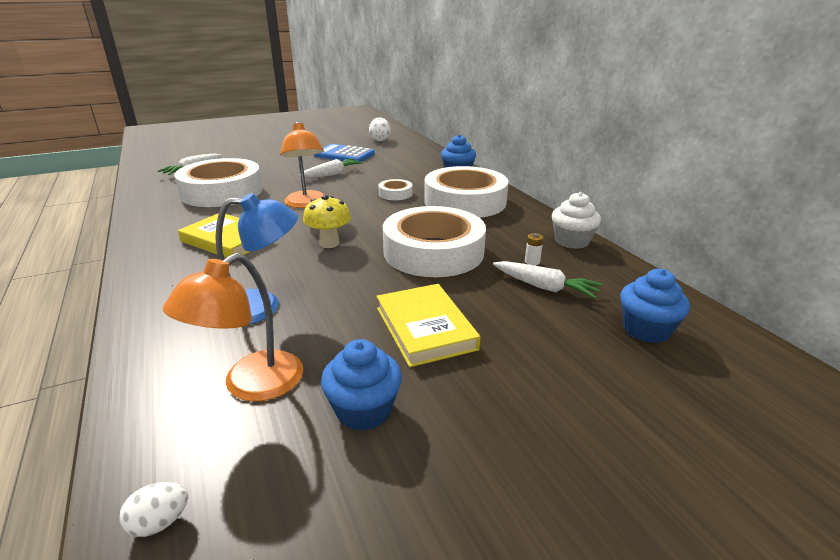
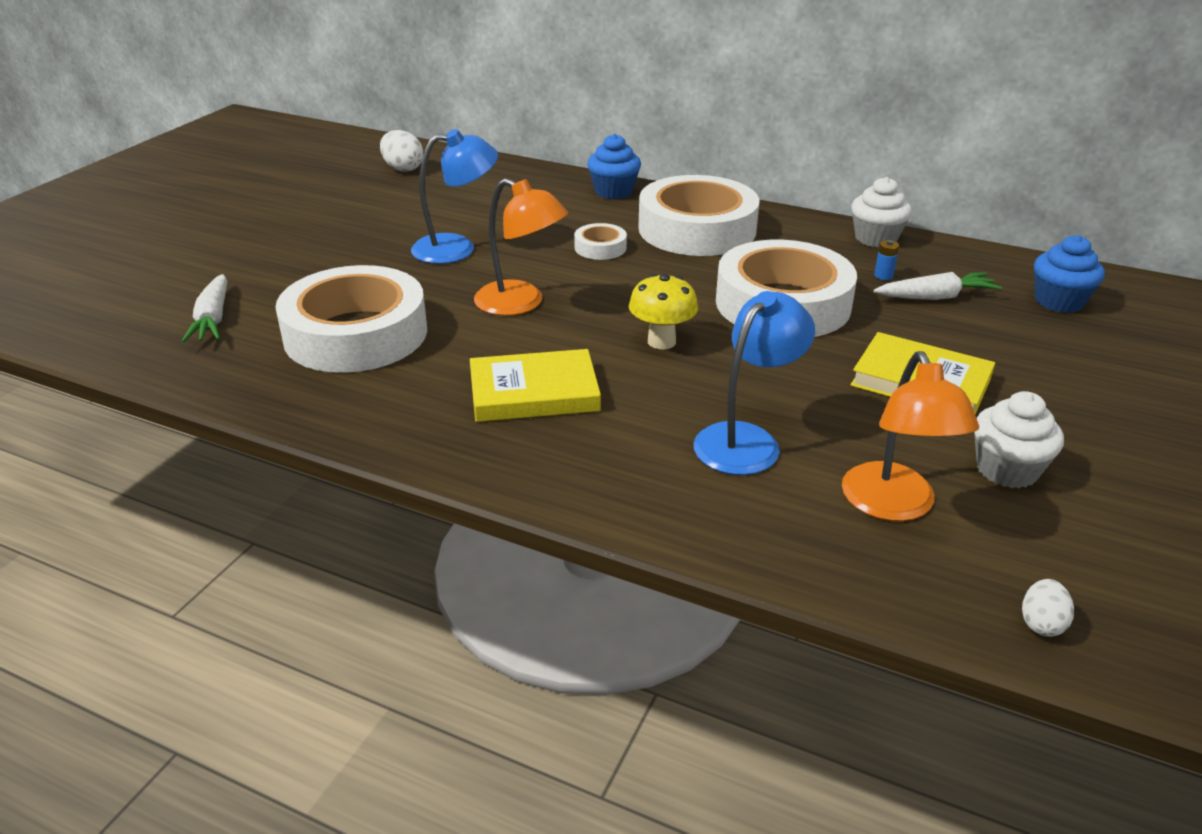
camera: 40 degrees left, 5 degrees up
(332, 174) = (457, 248): white carrot -> blue lamp
(344, 155) = (405, 211): blue calculator -> none
(364, 410) = (1006, 470): blue cupcake -> white cupcake
(532, 262) = (883, 276): white battery -> blue battery

